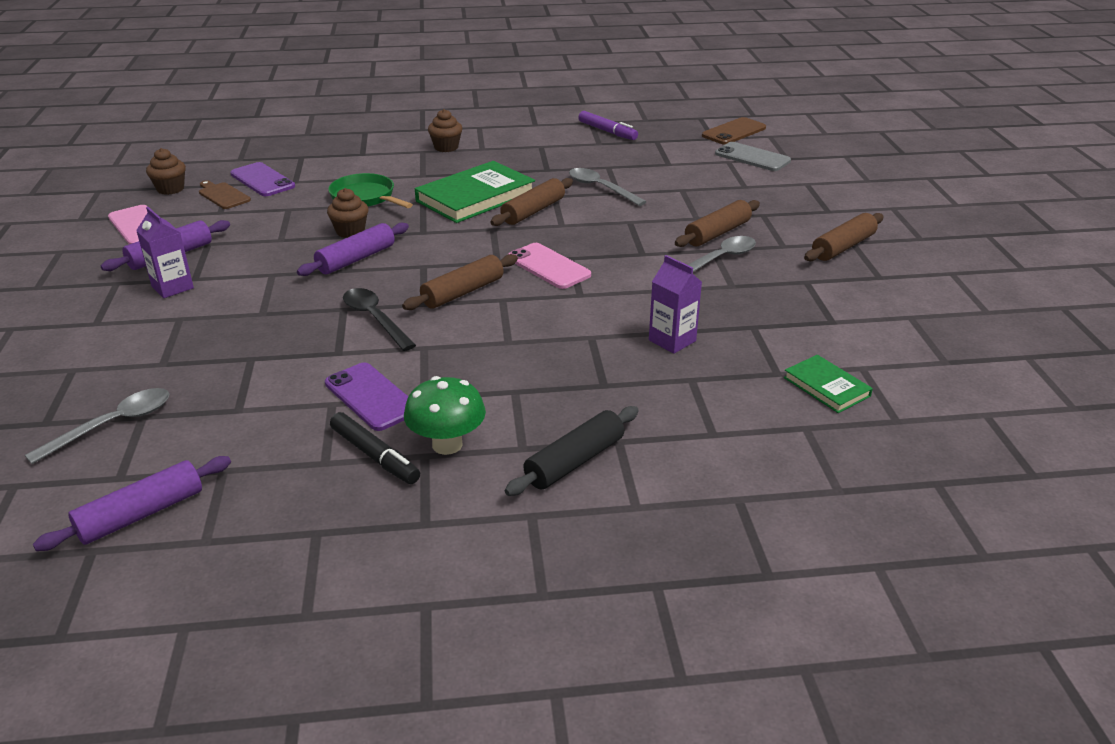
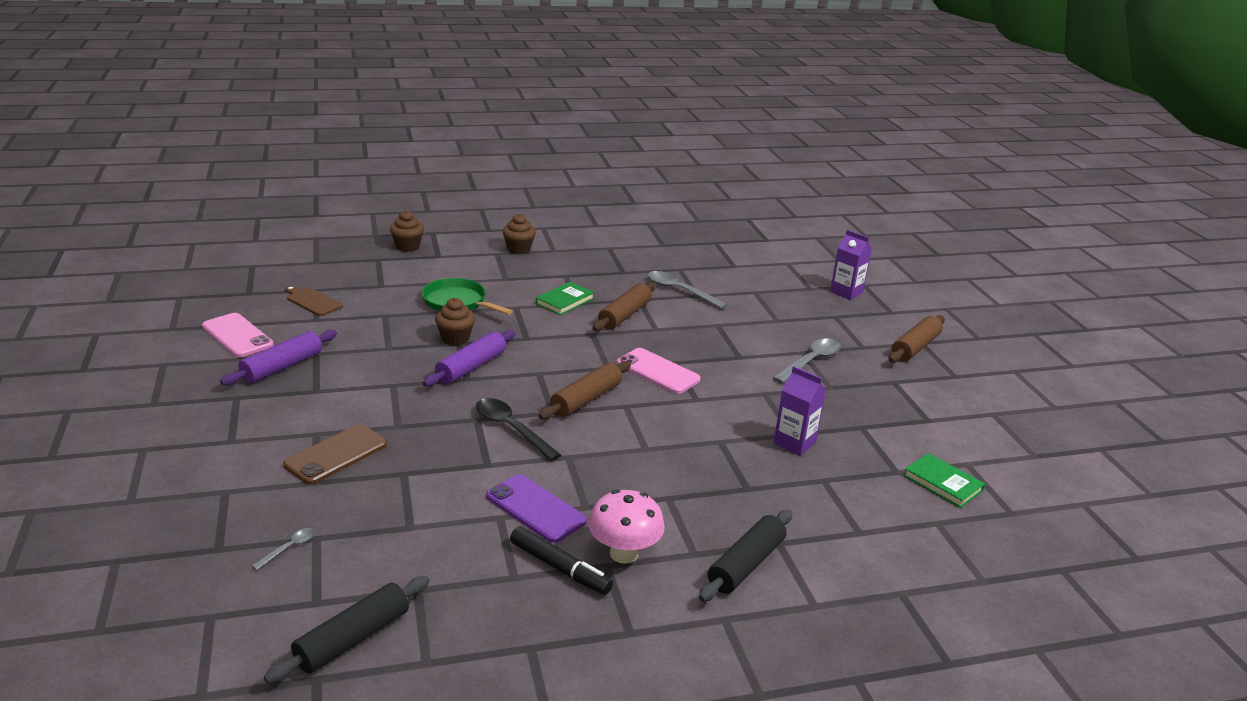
camera: 10 degrees left, 5 degrees down
(112, 425) = (289, 548): grey spoon -> grey spoon, size x0.50
(141, 514) = (353, 639): purple rolling pin -> black rolling pin
(170, 189) = (256, 295): brown cupcake -> brown cupcake (407, 246)
(172, 287) = (297, 400): purple carton -> purple carton (846, 292)
(262, 180) = (347, 285): purple phone -> none
(447, 444) = (624, 553): green mushroom -> pink mushroom
(475, 197) = (565, 301): green book -> green book, size x0.53
(607, 131) = (667, 232): purple marker -> none
(717, 233) = (800, 335): brown rolling pin -> none
(734, 132) = (783, 233): brown phone -> brown phone (336, 455)
(752, 157) = (807, 259): grey phone -> none

